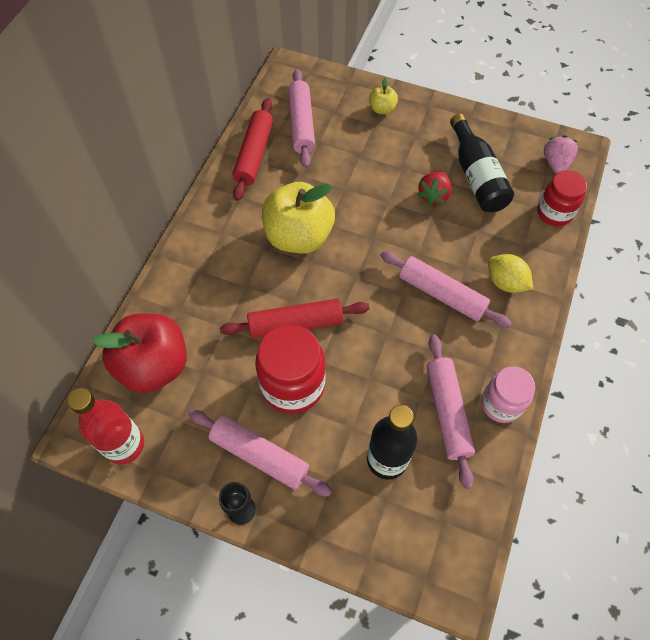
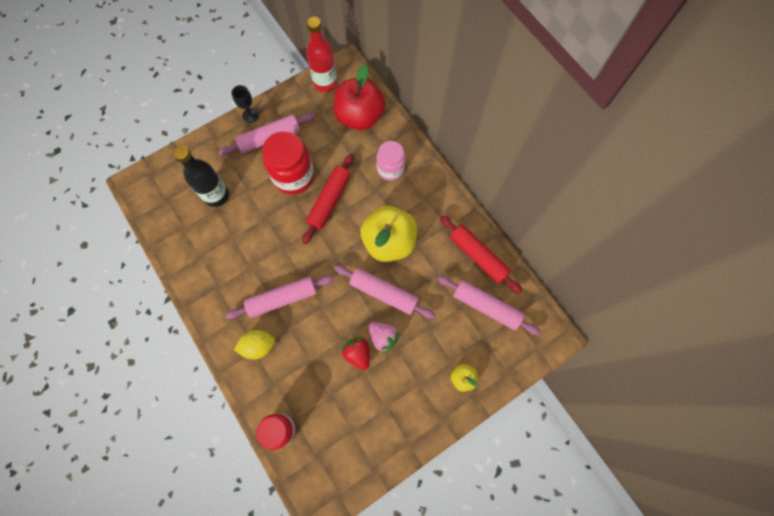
camera: 125 degrees right, 10 degrees up
(447, 412) = (213, 244): pink rolling pin -> pink rolling pin (383, 293)
(476, 176) = (351, 399): black bottle -> none
(501, 404) = (193, 277): pink jar -> pink jar (390, 169)
(555, 163) = (318, 473): pink strawberry -> pink strawberry (383, 337)

